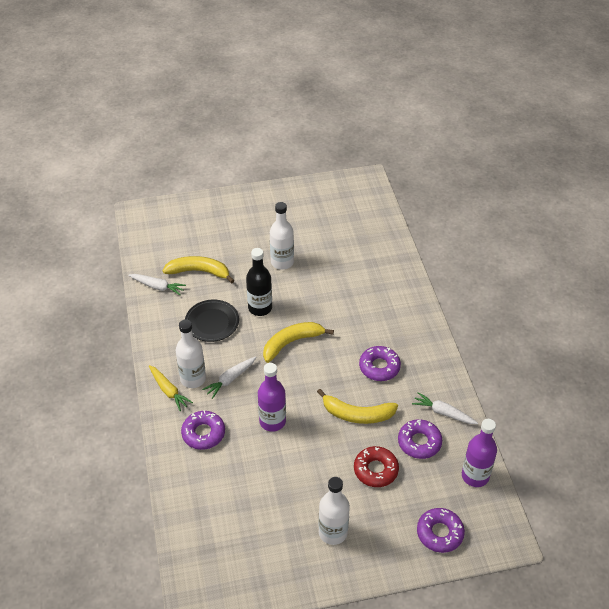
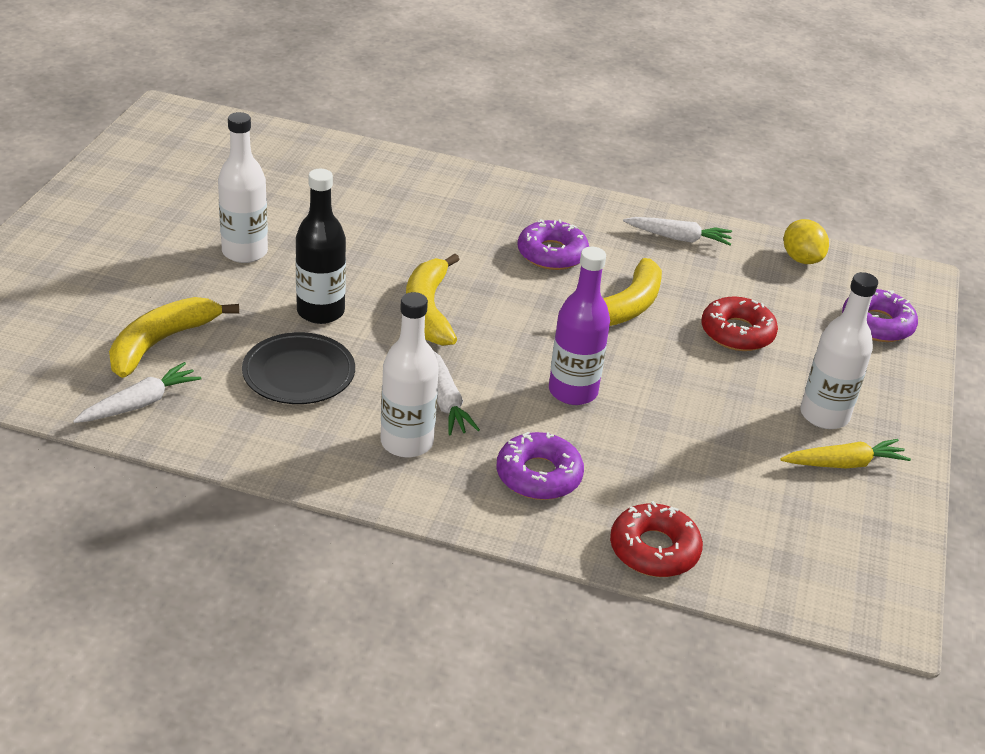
camera: 65 degrees left, 10 degrees down
(168, 391) = (408, 481): yellow carrot -> yellow carrot (844, 464)
(182, 495) = (654, 549): none -> red donut
(419, 442) = (714, 277): purple donut -> none
(443, 413) = (678, 238): white carrot -> white carrot turned 135 degrees counterclockwise
(475, 476) = (801, 259): purple bottle -> yellow lemon

